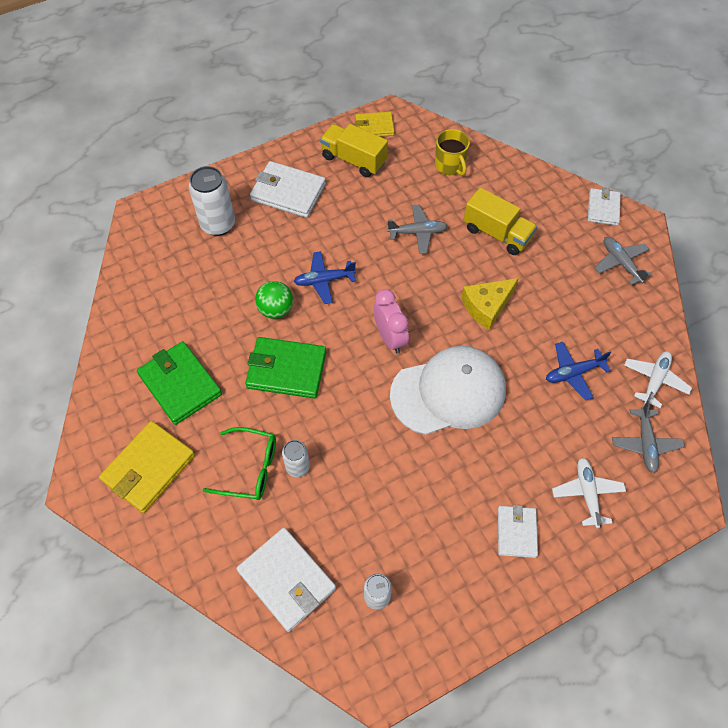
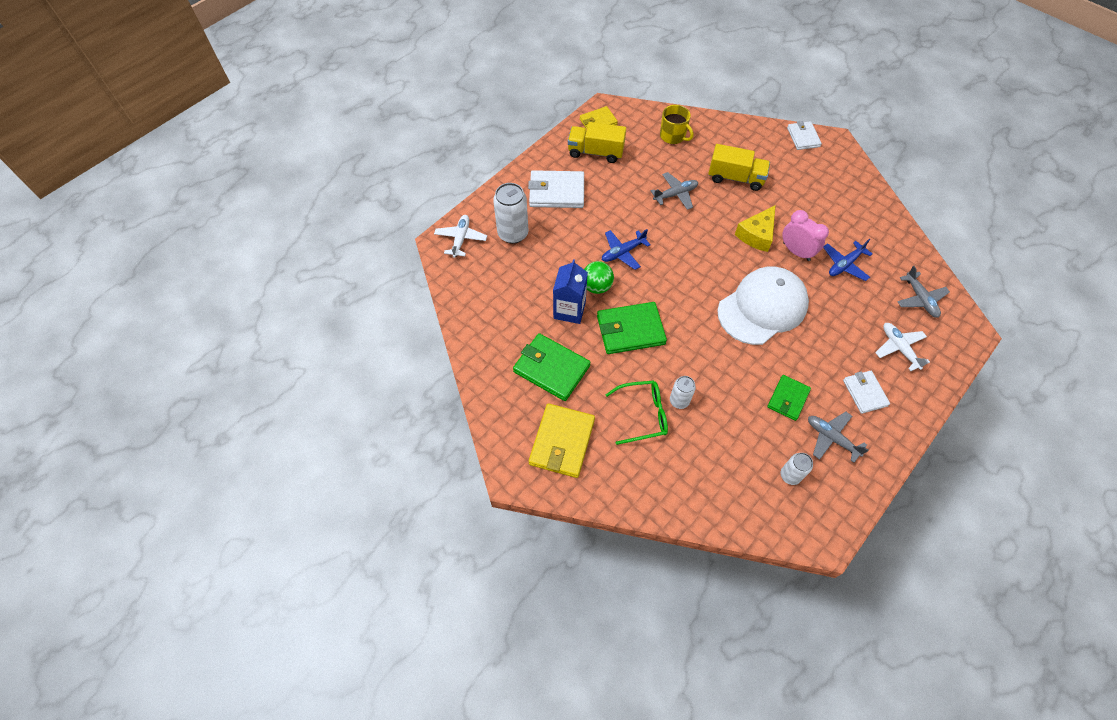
camera: 20 degrees left, 0 degrees up
(233, 326) = (569, 310): none -> blue carton
(287, 580) = (716, 488): white wallet -> none
(390, 338) = (697, 280): pink clock -> pink clock (796, 251)
(422, 507) = (788, 399): none -> green wallet
(620, 263) = (836, 174): grey plane -> grey plane (831, 438)
(654, 380) = (903, 252): white plane -> white plane (461, 239)

